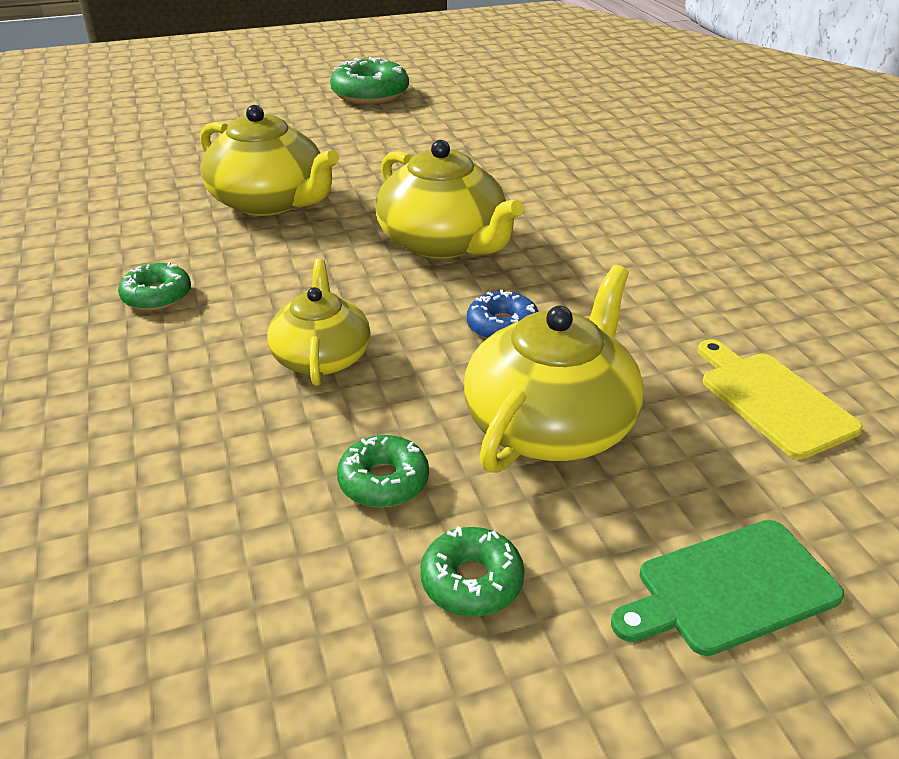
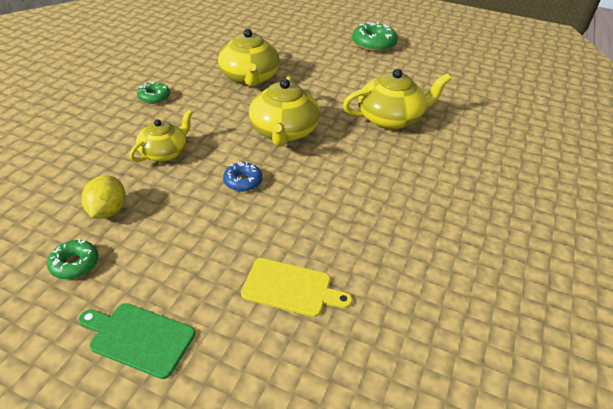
camera: 40 degrees right, 5 degrees up
(383, 481) = (108, 211): green donut -> yellow lemon
(551, 423) = (192, 231): yellow teapot -> yellow teapot (390, 118)
(772, 400) = (291, 288): yellow cutting board -> yellow cutting board turned 90 degrees clockwise

